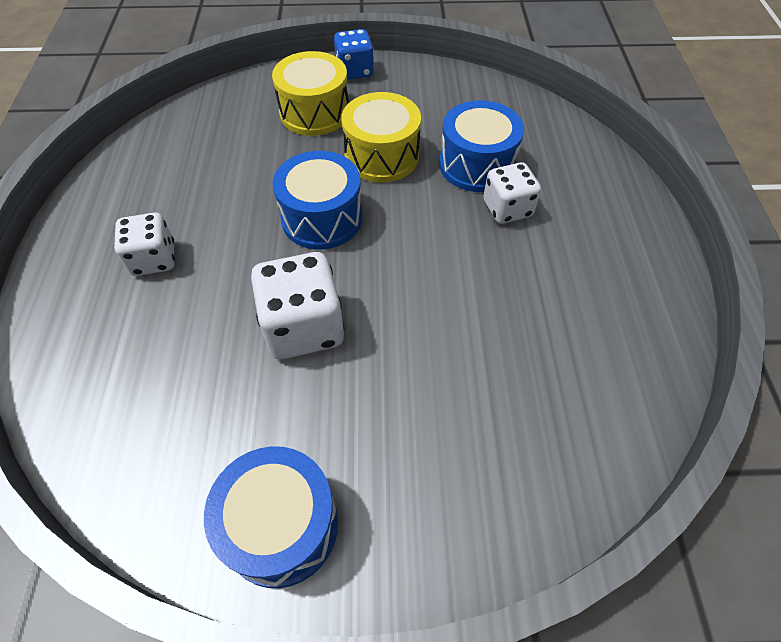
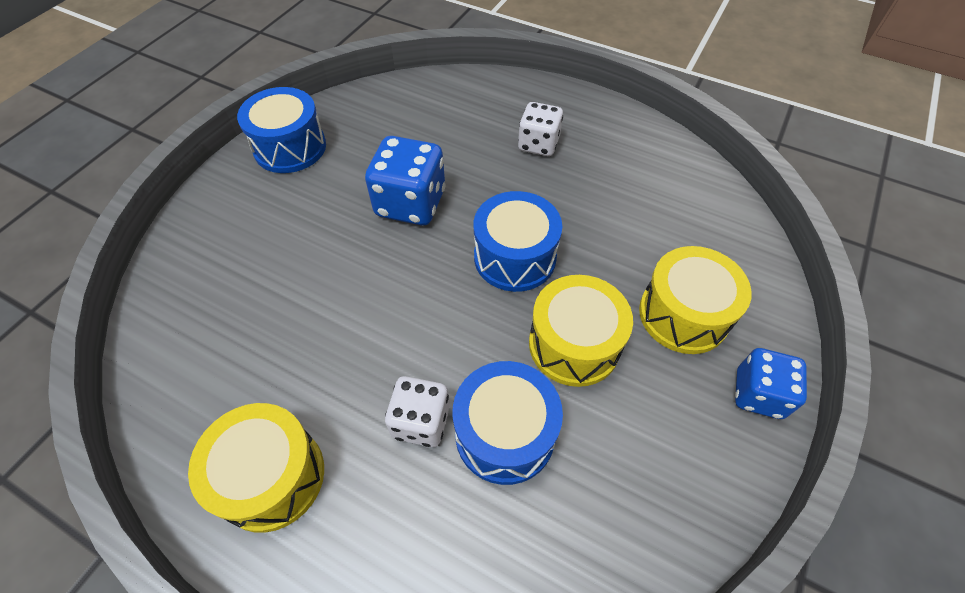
camera: 120 degrees right, 0 degrees up
(303, 327) = (410, 203): white dice -> blue dice
(618, 268) = (271, 476): none -> yellow drum

